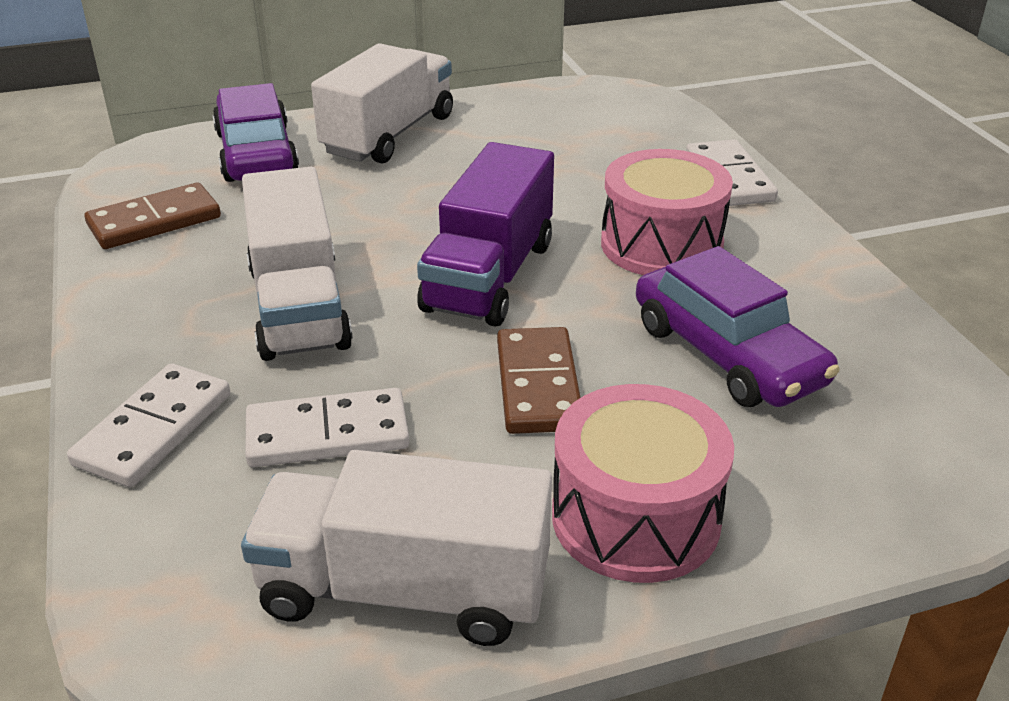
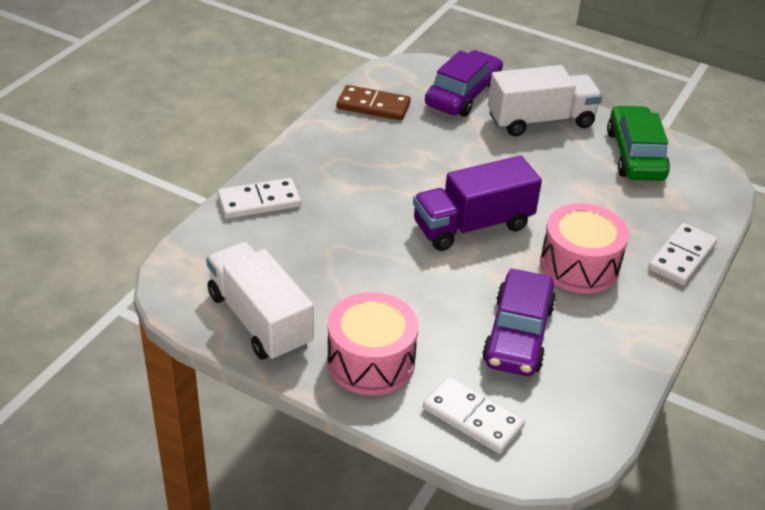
camera: 45 degrees right, 5 degrees up
(299, 307) = (374, 186): white truck -> none
(327, 434) = (312, 247): white domino -> white domino (472, 418)
(534, 116) = (635, 155): none -> green car
(538, 385) = (416, 286): brown domino -> none

